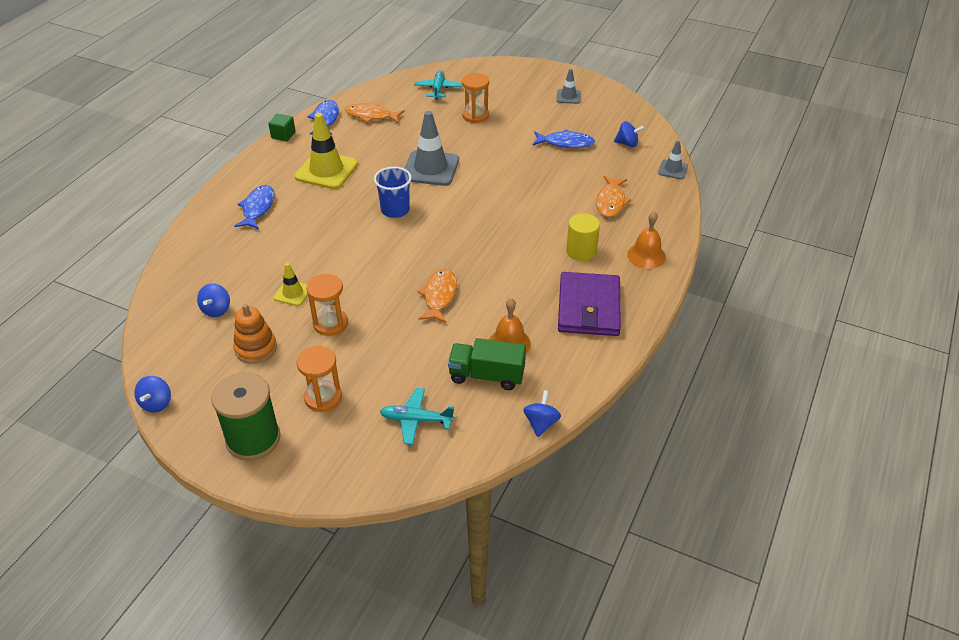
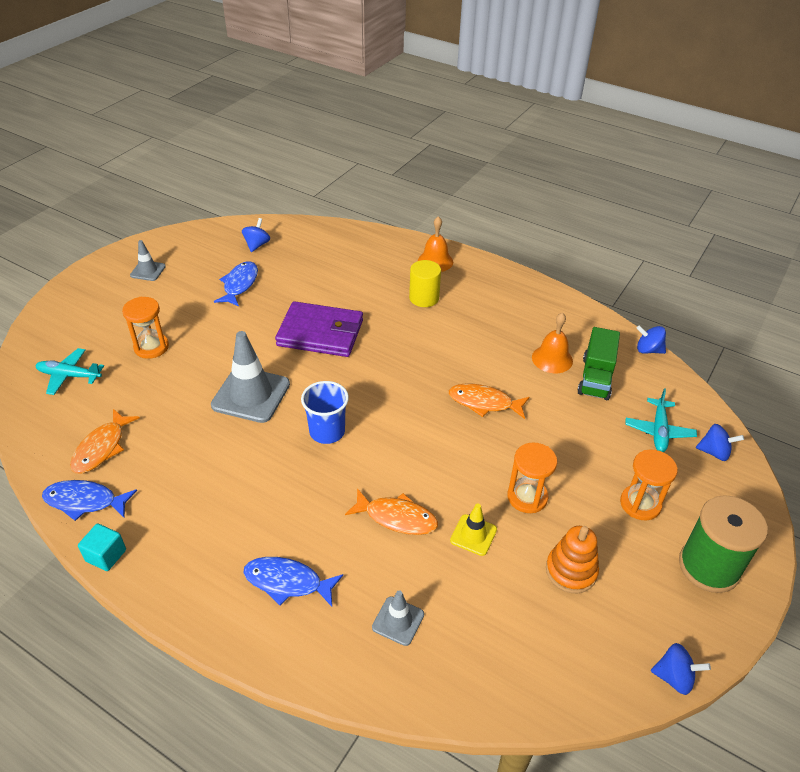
camera: 85 degrees left, 0 degrees up
(216, 310) = (502, 620): blue spinning top -> blue spinning top (714, 452)
(283, 135) = (106, 555): green cube -> turquoise cube
(326, 170) = (220, 500): yellow traffic cone -> none
(588, 307) = (504, 304): purple wallet -> purple wallet (320, 333)
(611, 202) = (351, 269): orange fish -> orange fish (397, 518)
(673, 169) = (310, 226): grey traffic cone -> grey traffic cone (398, 621)

